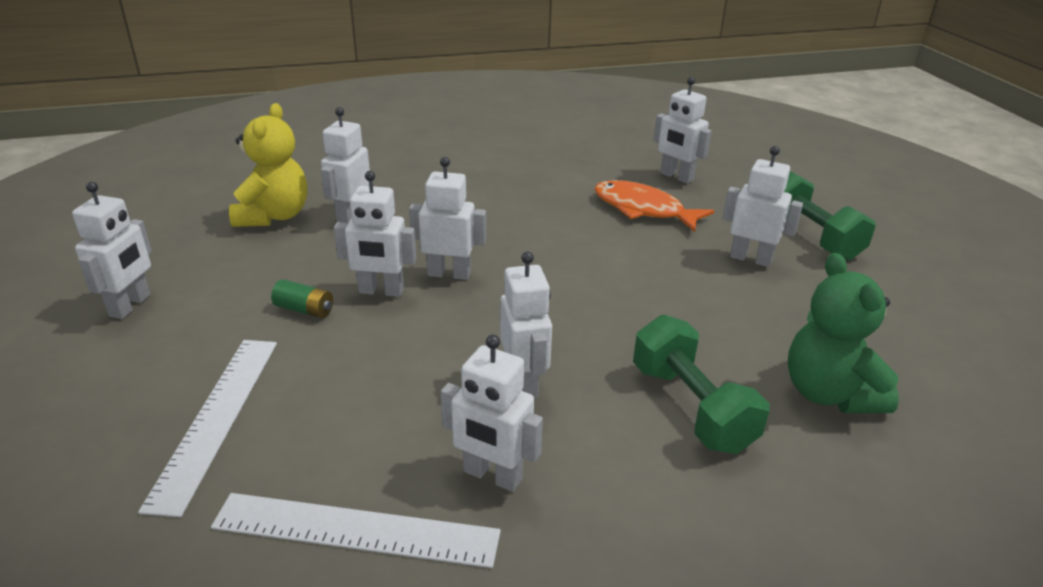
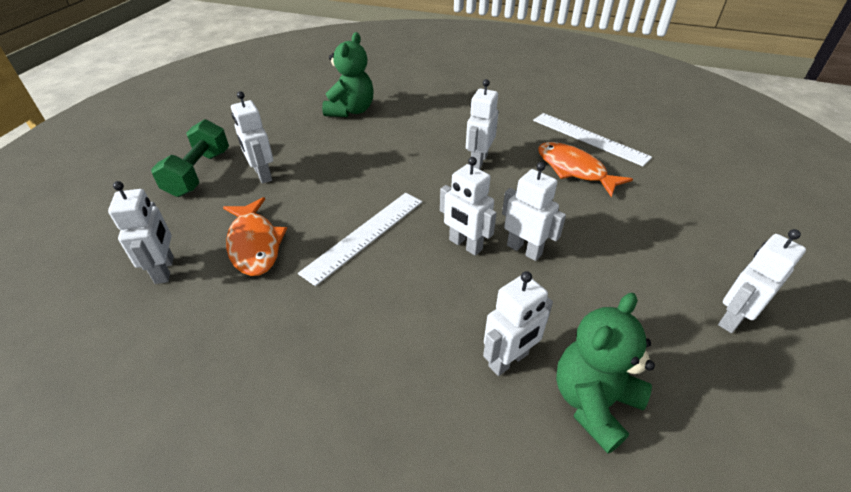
camera: 145 degrees left, 10 degrees up
(216, 418) = (651, 202): white ruler -> white ruler (364, 235)
(274, 216) = (593, 402): yellow teddy bear -> green teddy bear
(304, 310) = (586, 256): green battery -> none
(360, 431) = (574, 170): none -> orange fish
(492, 476) = (523, 135): white robot -> none
(691, 407) = (414, 126): green dumbbell -> none

